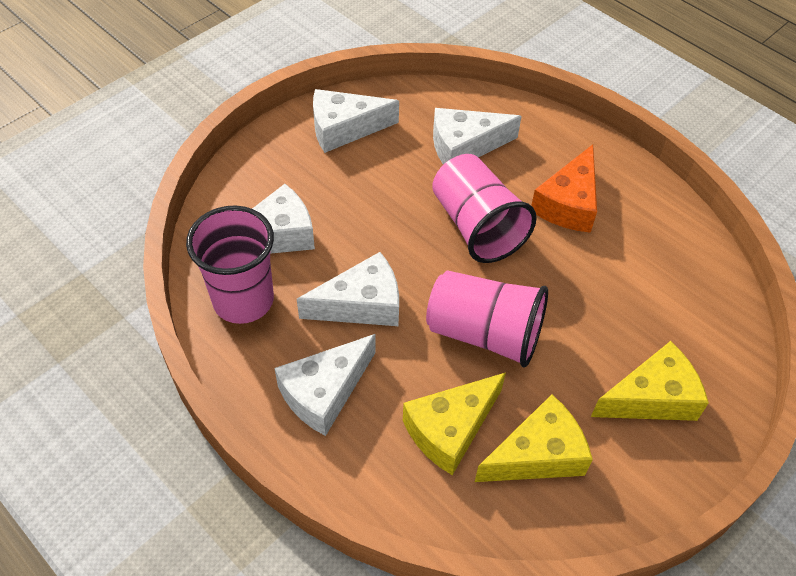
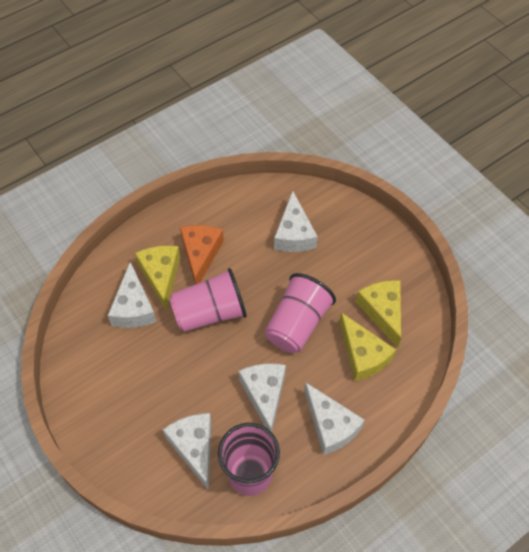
camera: 80 degrees left, 5 degrees up
(344, 128) = (94, 388): white cheese -> white cheese (294, 234)
(568, 203) = (200, 254): orange cheese -> orange cheese turned 120 degrees counterclockwise
(652, 397) = (351, 246): yellow cheese -> yellow cheese (161, 276)

